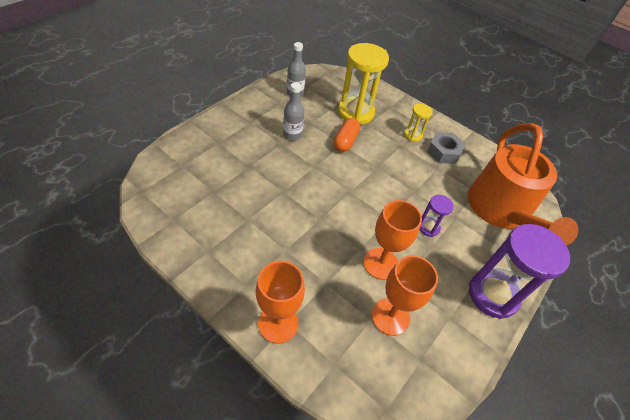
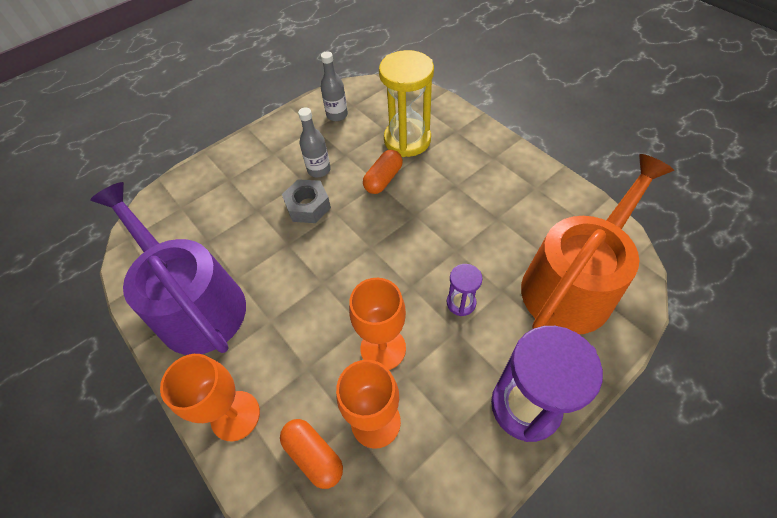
camera: 20 degrees right, 5 degrees up
(218, 241) = (195, 304): none -> purple watering can
(350, 346) = (314, 455): none -> orange capsule
(413, 135) = (475, 172): yellow hourglass -> none
(443, 152) = (512, 196): grey nut -> grey nut (308, 206)
(501, 210) = (573, 284): orange watering can -> orange watering can turned 150 degrees counterclockwise

